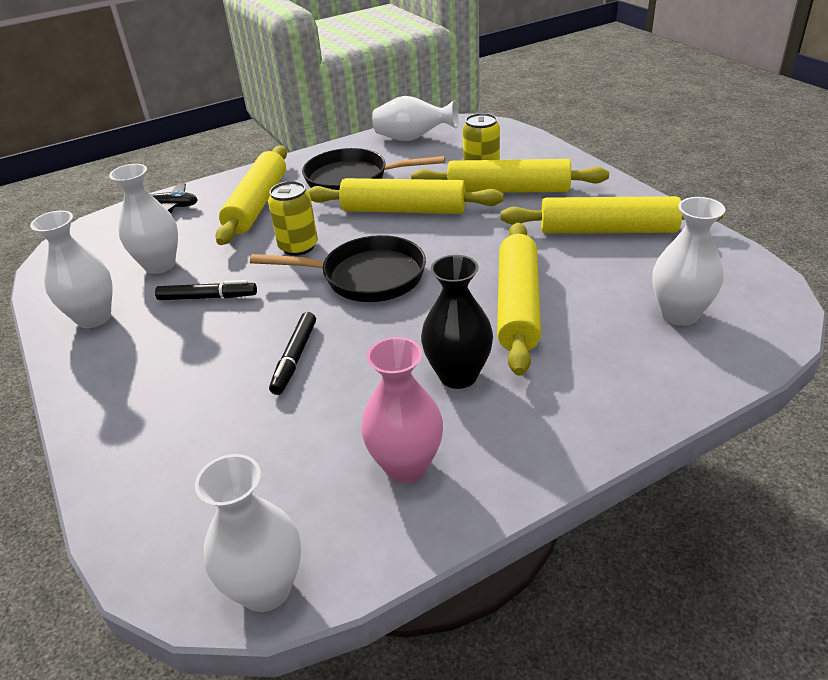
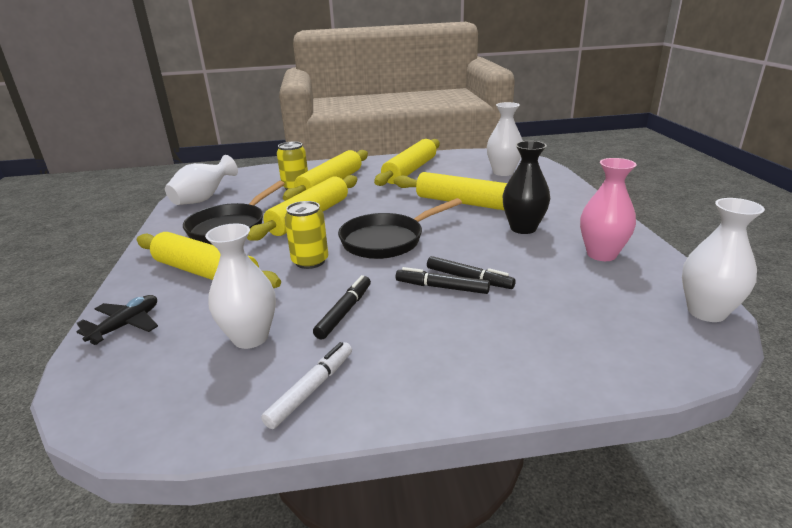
camera: 70 degrees left, 10 degrees down
(94, 318) = (311, 389): white vase -> white marker
(269, 343) = (442, 287): none -> black marker
(366, 277) = (387, 240): black pan -> black pan turned 150 degrees counterclockwise

